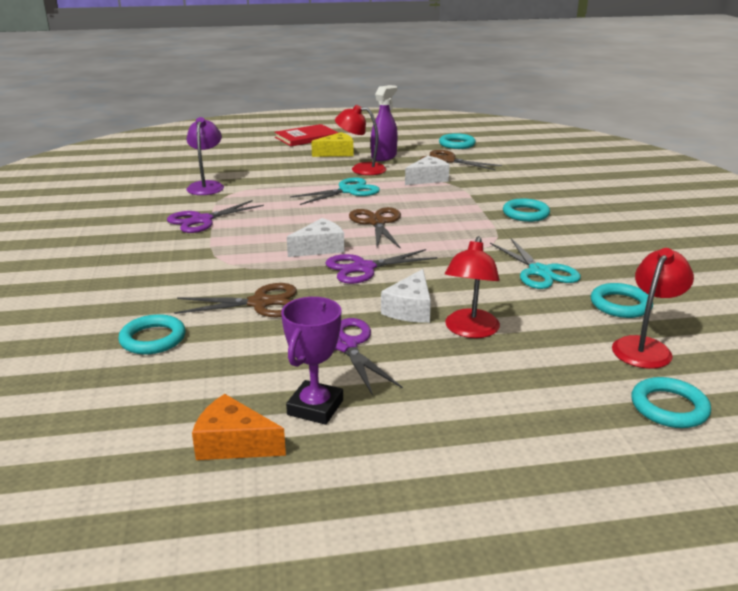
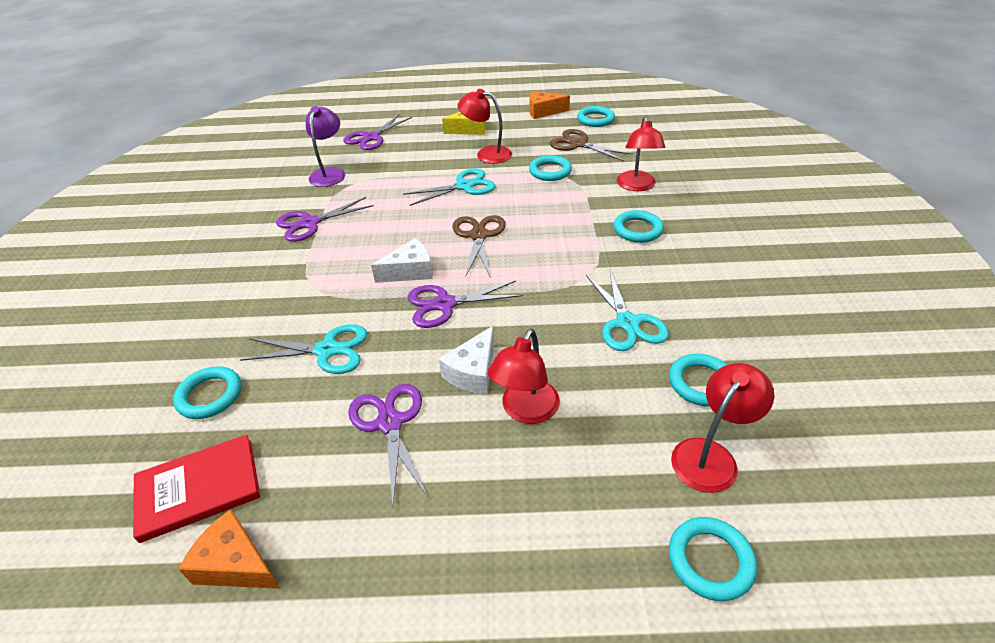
camera: 10 degrees right, 15 degrees up
(239, 161) = (371, 137): none -> purple scissors
(260, 303) = (327, 350): brown scissors -> turquoise scissors
(306, 137) = (446, 106): red book -> red book (198, 489)
(315, 407) = (332, 517): purple trophy -> none
(384, 157) = (515, 136): purple spray bottle -> none
(404, 140) = (543, 112): none -> orange cheese
(427, 179) = (550, 171): white cheese -> turquoise ring
(513, 186) = (636, 186): none -> red lamp

